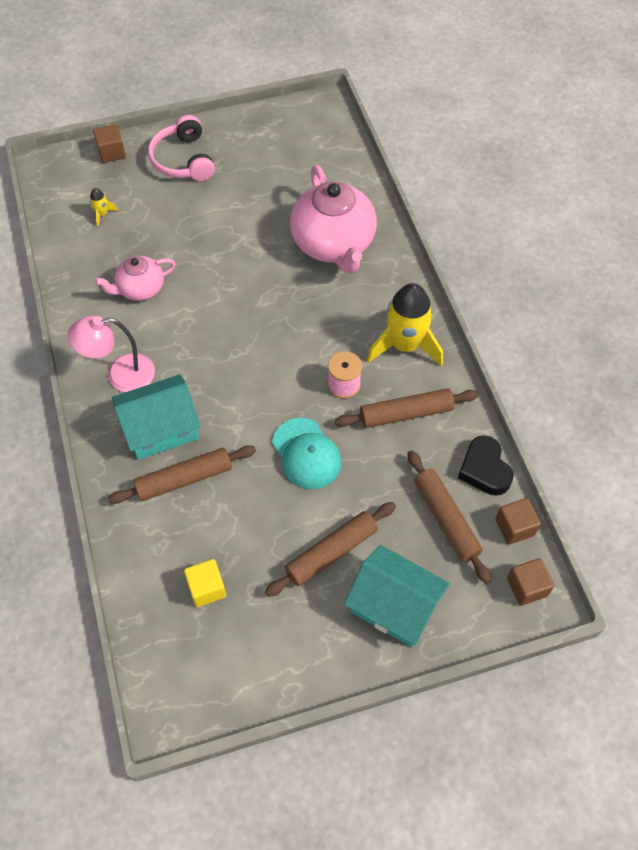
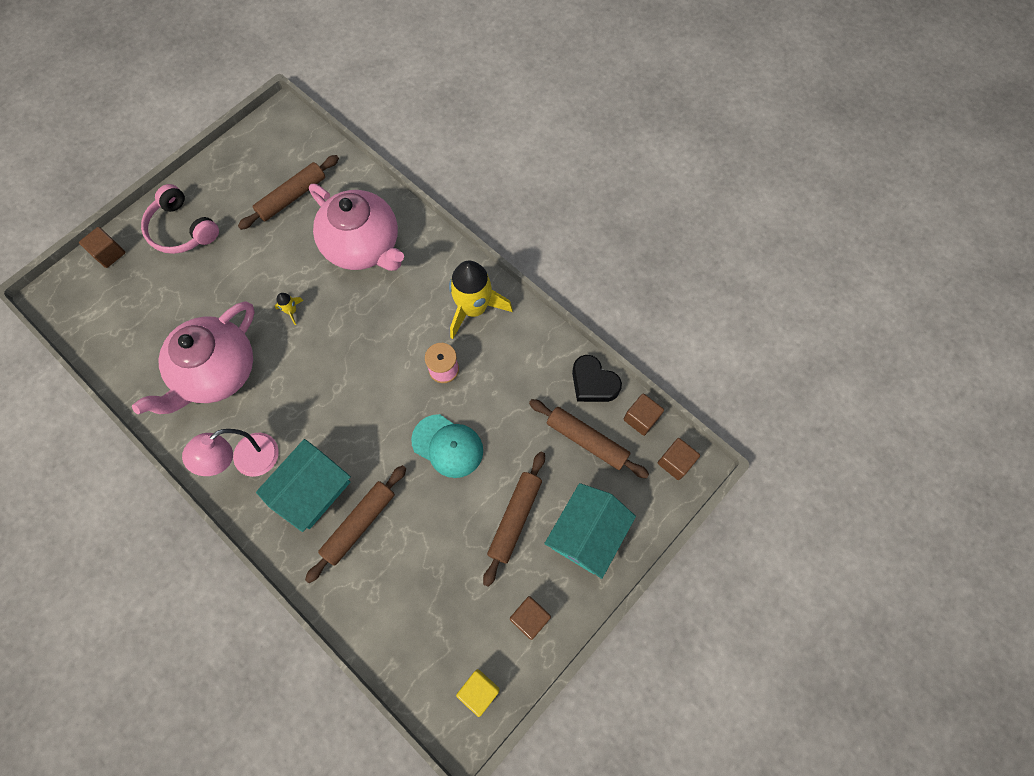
camera: 30 degrees left, 10 degrees up
(102, 214) = (137, 318): yellow rocket -> yellow rocket (291, 311)
(140, 289) = (217, 372): pink teapot -> pink teapot, size x1.81
(207, 588) = (433, 606): yellow cube -> yellow cube (479, 691)
(291, 651) = (529, 618): none -> brown cube
(394, 605) = (587, 534): turquoise house -> turquoise house turned 60 degrees counterclockwise
(406, 413) = (507, 368): brown rolling pin -> brown rolling pin (292, 197)

